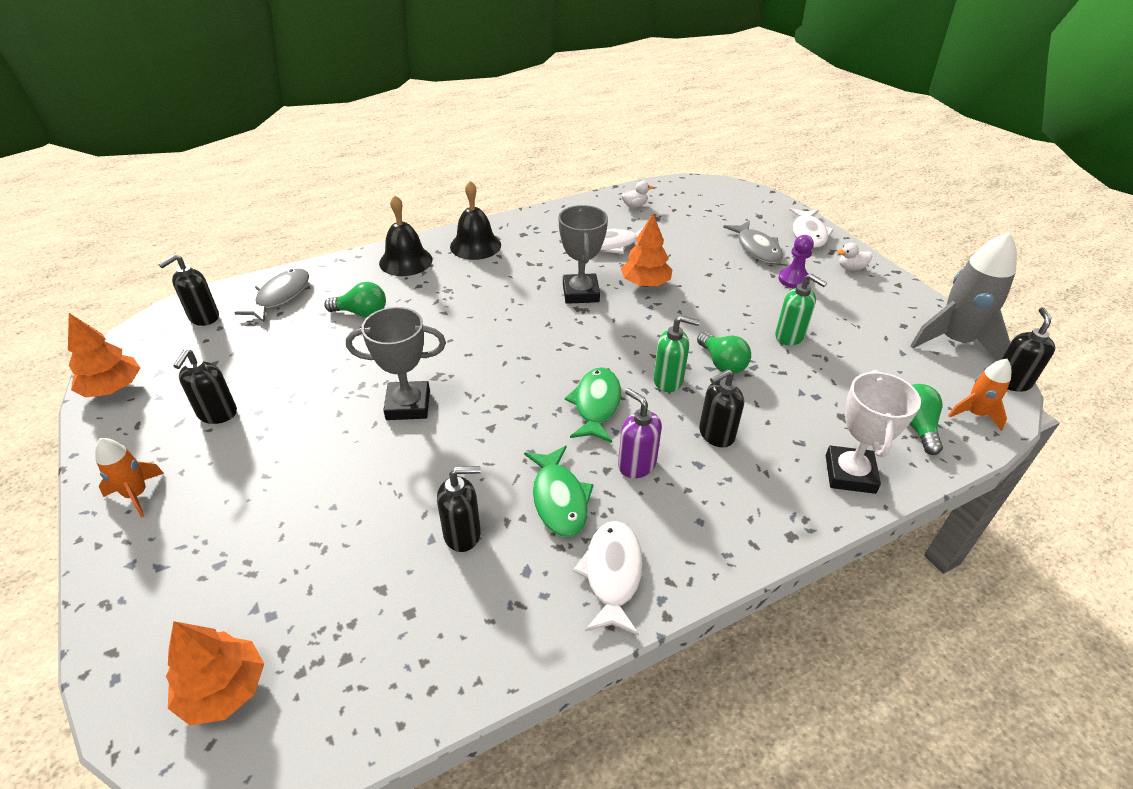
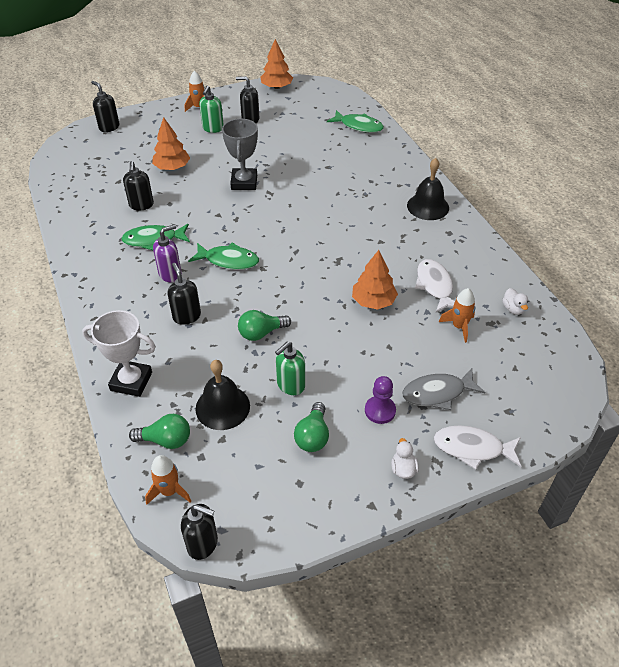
camera: 95 degrees right, 5 degrees up
(203, 317) = (337, 103): black soap dispenser -> black soap dispenser (109, 127)
(224, 689) = (86, 145): orange tree -> orange tree (172, 167)
(280, 296) = (359, 126): grey fish -> green fish
(362, 313) = (338, 159): green light bulb -> green light bulb (313, 436)
(405, 261) = (403, 173): black bell -> black bell (222, 407)
(580, 293) = (359, 261): grey trophy -> none
(612, 574) = (96, 257): white fish -> none
(667, 234) = (459, 326): none -> orange rocket
(668, 381) = (246, 299): green soap dispenser -> green soap dispenser (213, 128)
(954, 341) = (269, 519): grey rocket -> none

